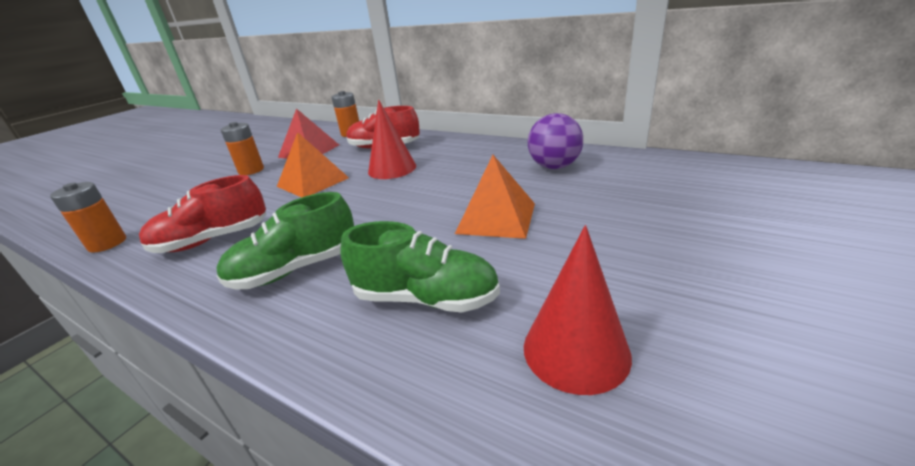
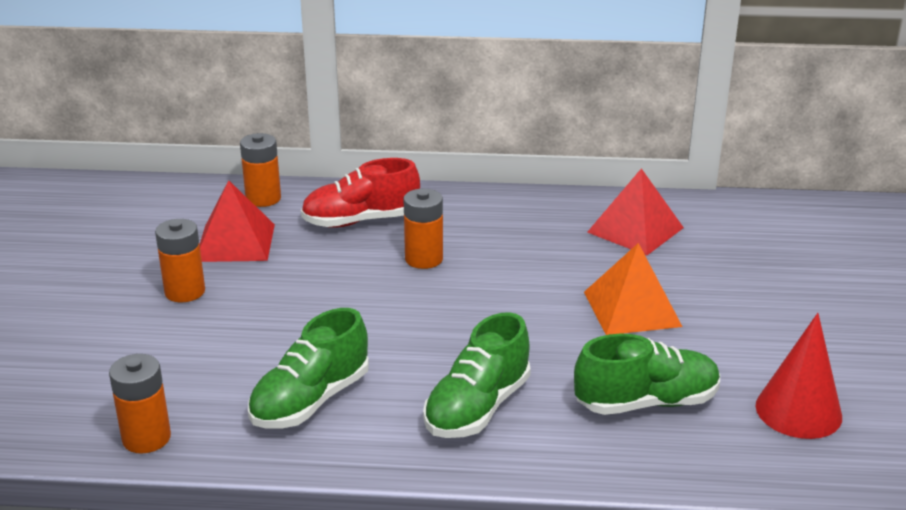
camera: 30 degrees left, 0 degrees up
(212, 240) = (310, 401): red shoe -> green shoe
(313, 182) = (329, 296): orange pyramid -> none
(392, 169) = (424, 259): red cone -> orange battery
(554, 167) = (635, 230): purple ball -> red pyramid

